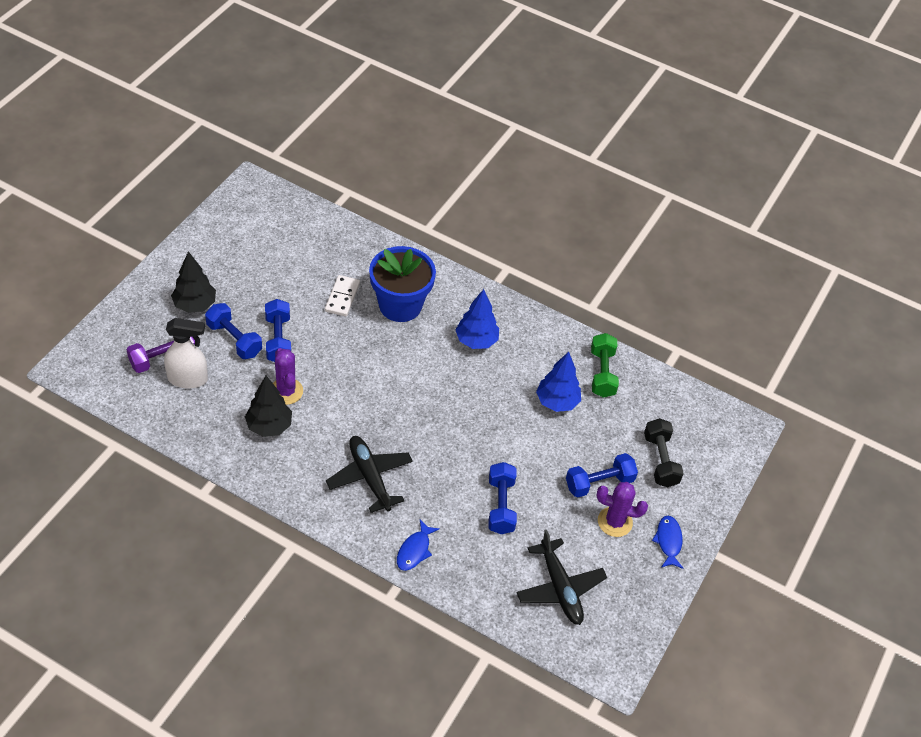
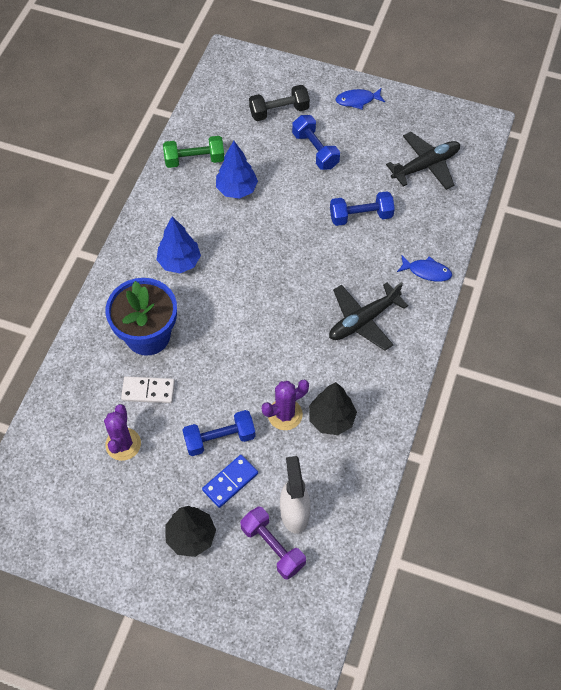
camera: 95 degrees left, 10 degrees up
(234, 339) = (230, 482): blue dumbbell -> blue domino
(615, 522) = (350, 136): purple cactus -> purple cactus (123, 444)

